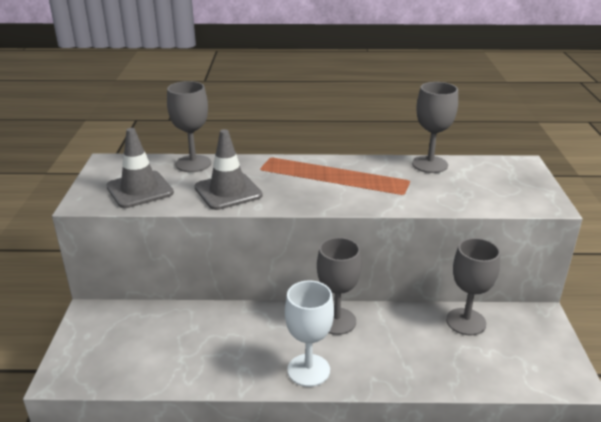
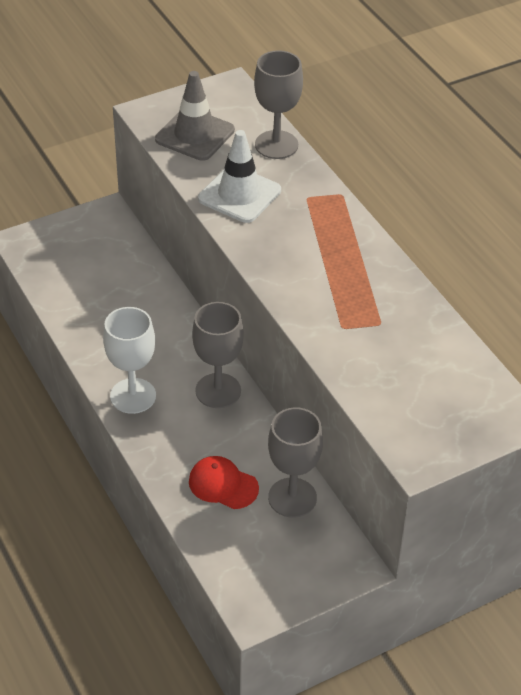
camera: 60 degrees right, 15 degrees up
(228, 191) = (239, 194): grey traffic cone -> white traffic cone
(430, 164) = (436, 330): grey goblet -> none
(436, 352) = (223, 485): none -> red cap

